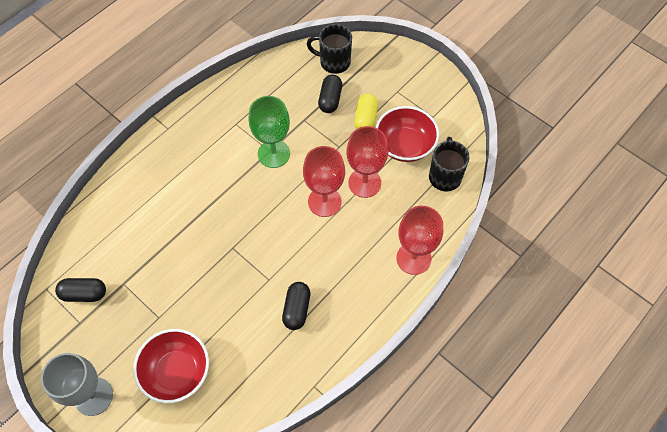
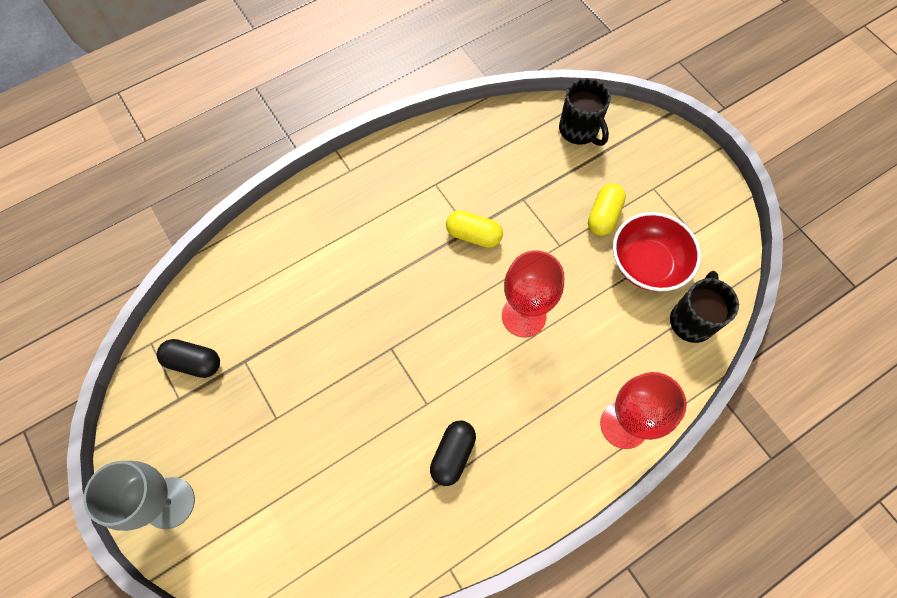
camera: 15 degrees right, 5 degrees up
(176, 372) = (279, 499): red bowl -> none
(273, 154) = (473, 235): green goblet -> yellow capsule
(330, 99) = (563, 179): black capsule -> none
(333, 62) = (579, 131): black mug -> black mug turned 150 degrees counterclockwise
(364, 183) = (582, 303): red goblet -> none

